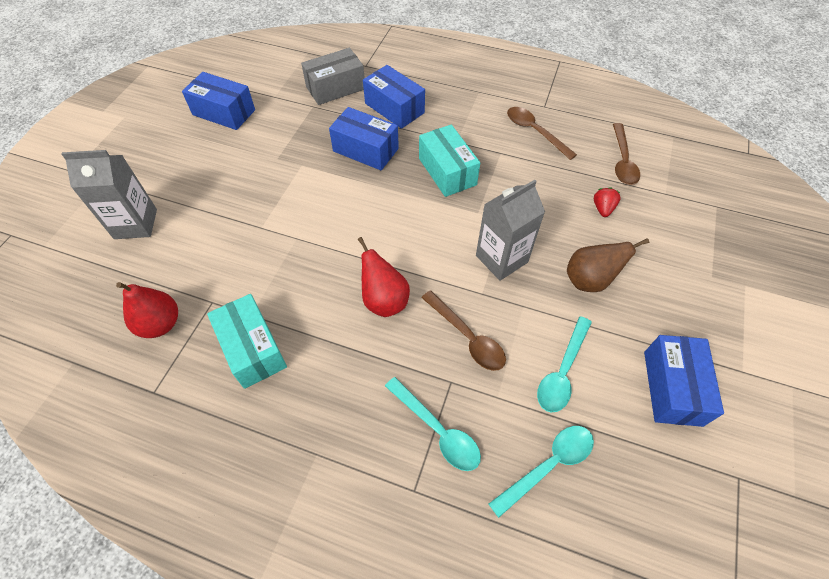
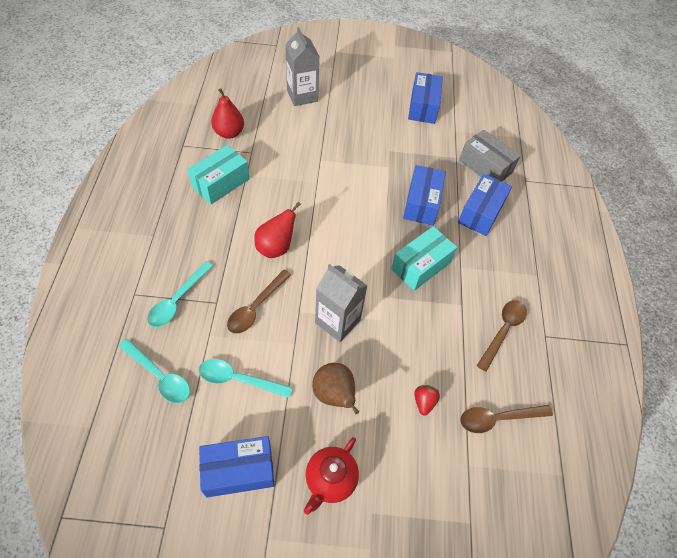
camera: 70 degrees right, 0 degrees up
(603, 209) = (424, 402): red strawberry -> red strawberry turned 75 degrees counterclockwise
(681, 303) = (330, 480): none -> red teapot

